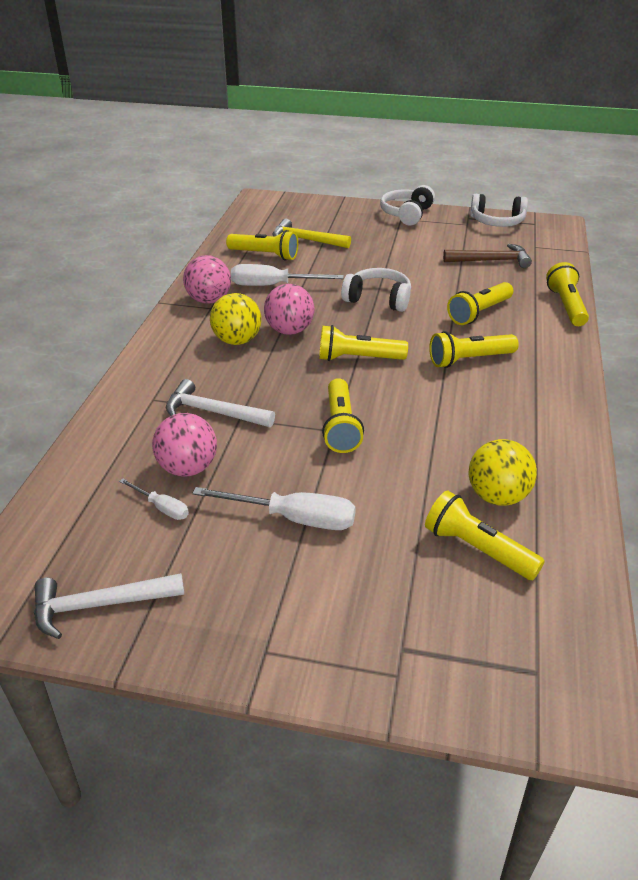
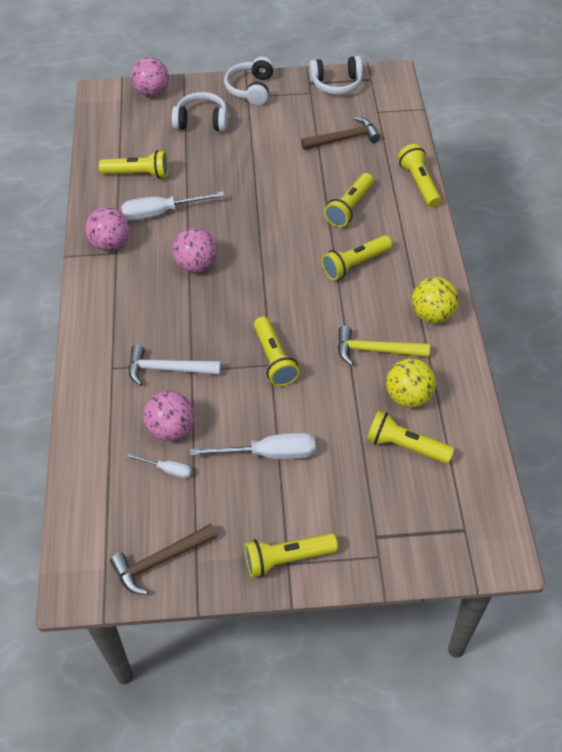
camera: 15 degrees left, 15 degrees up
(99, 605) = (160, 561): white hammer -> brown hammer
(237, 341) = (156, 287): yellow ball -> yellow ball (432, 314)
(305, 240) = (168, 145): yellow hammer -> yellow hammer (375, 350)
(308, 204) = (152, 92): none -> pink ball
(358, 358) = (265, 284): yellow flashlight -> yellow flashlight (287, 559)
(378, 299) = (260, 210): white headphones -> white headphones (201, 121)

